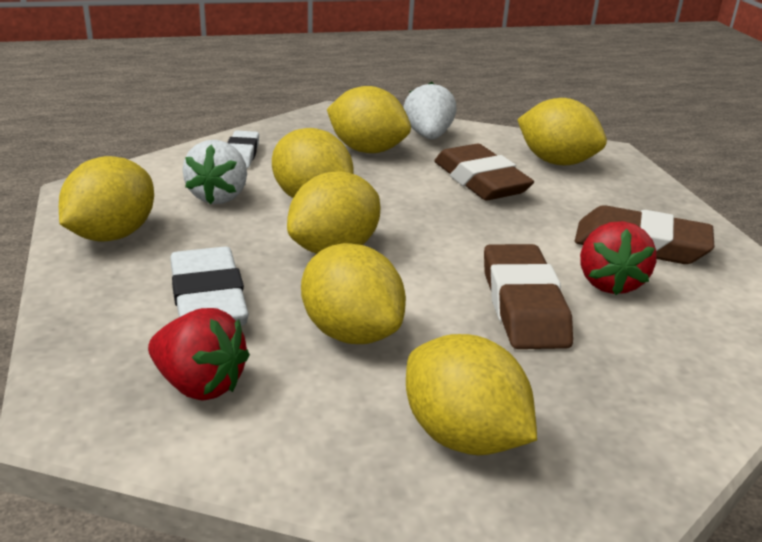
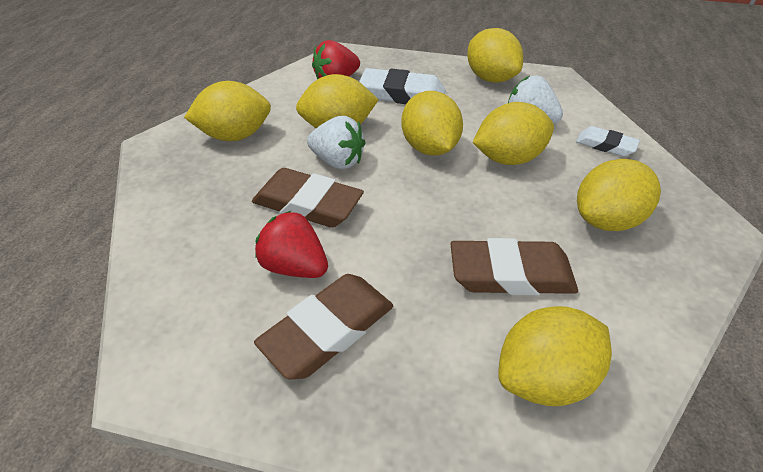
camera: 120 degrees right, 15 degrees up
(428, 136) = (643, 283): white strawberry -> white strawberry (338, 161)

